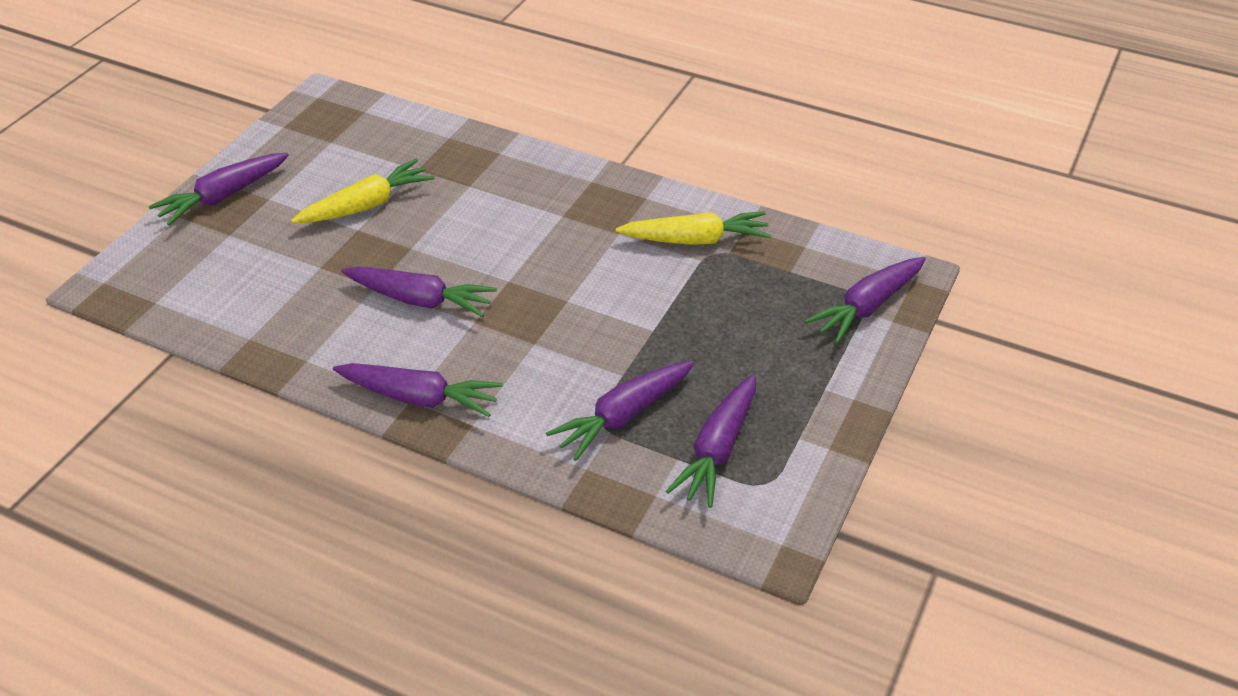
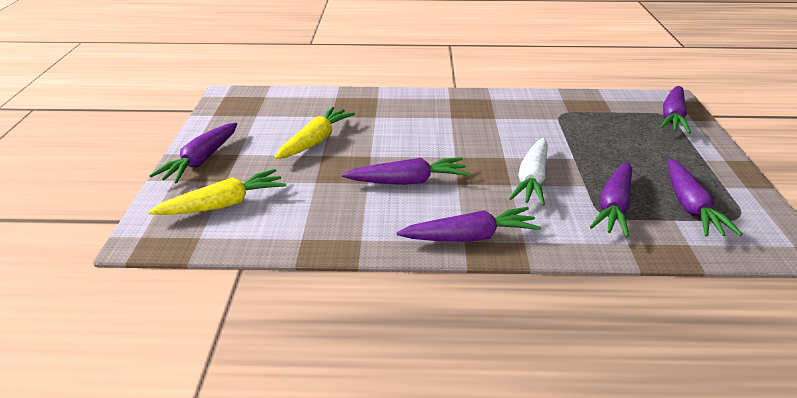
camera: 25 degrees left, 10 degrees down
(566, 345) = (532, 179): none -> white carrot
(695, 240) = (543, 110): yellow carrot -> yellow carrot (223, 204)

